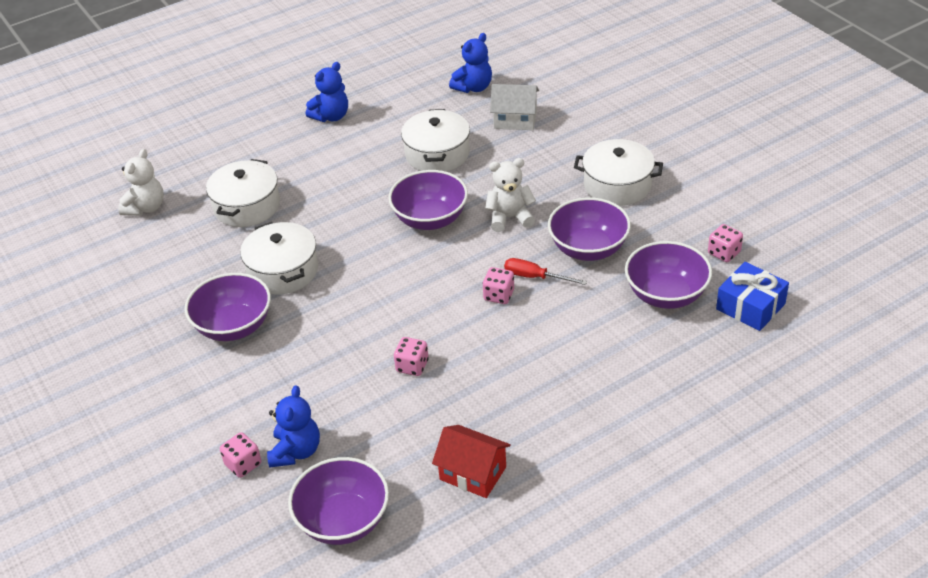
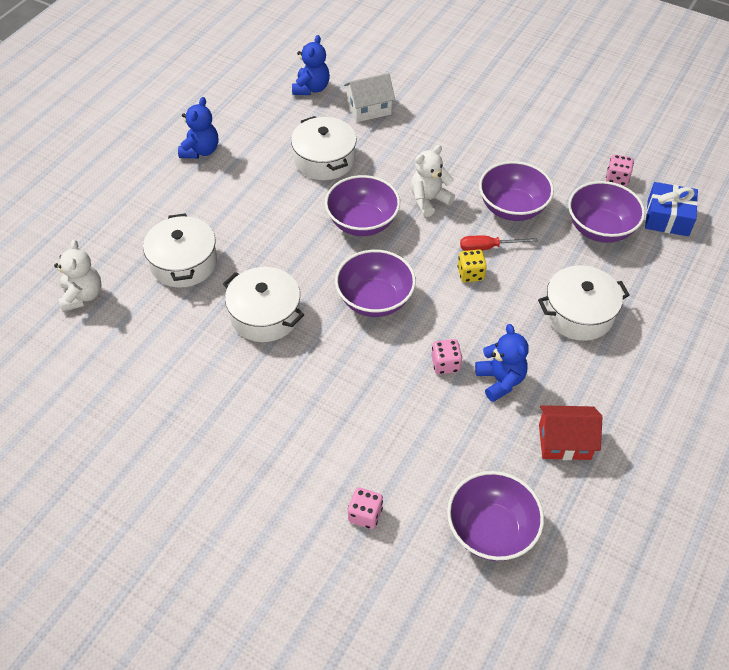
camera: 30 degrees left, 10 degrees up
(234, 326) = (258, 385): purple bowl -> purple bowl (375, 300)
(296, 451) = (403, 483): blue teddy bear -> blue teddy bear (500, 380)
(499, 295) = (470, 274): pink dice -> yellow dice
(617, 185) = (495, 144): white pot -> white pot (578, 313)

